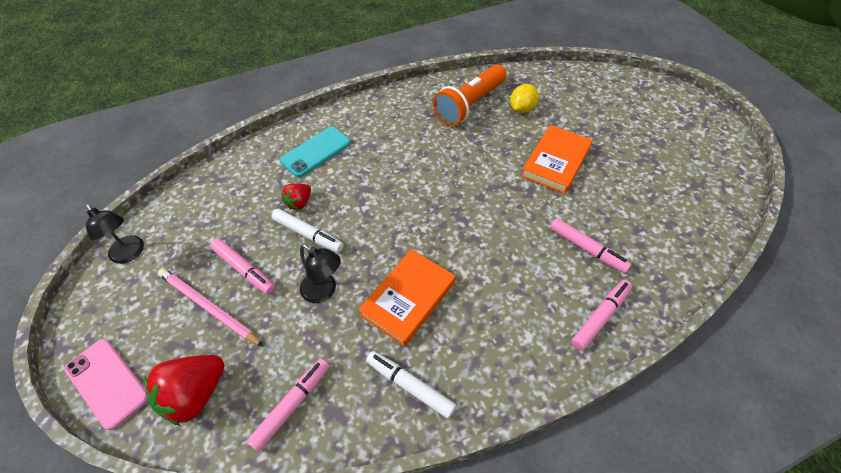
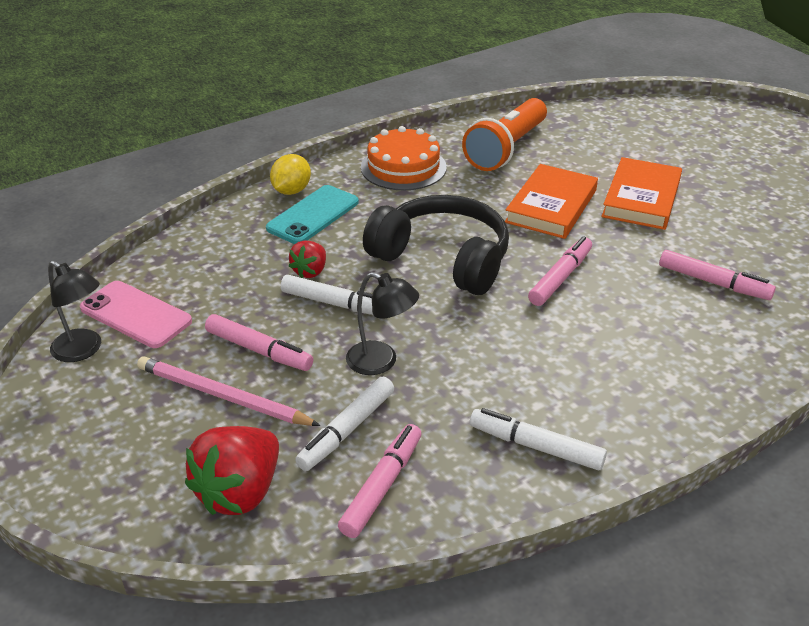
camera: 10 degrees left, 15 degrees down
(107, 383) = (104, 494): pink phone -> pink phone (136, 315)
(282, 350) = (347, 430): none -> white marker
(391, 114) = (403, 167): none -> orange cake
(394, 202) = (442, 259): none -> black headphones
(408, 299) = (499, 357): orange book -> orange book (551, 206)
(522, 109) = (577, 148): yellow lemon -> yellow lemon (291, 191)
(600, 317) = (755, 349): pink marker -> pink marker (560, 278)

